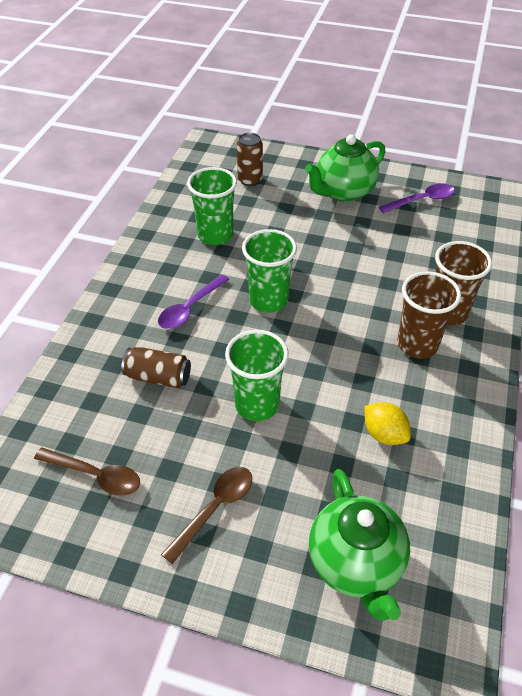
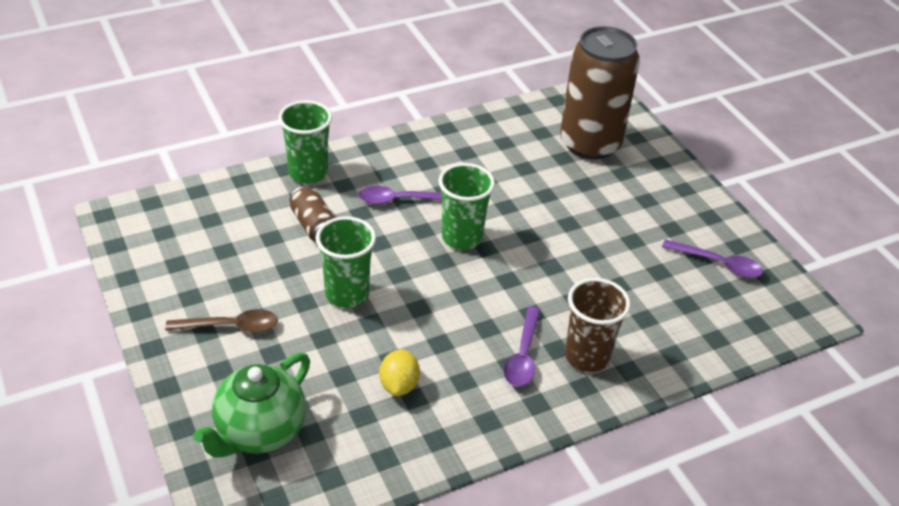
camera: 45 degrees right, 5 degrees down
(95, 475) = (197, 250): brown spoon -> none
(215, 235) = (496, 164): green cup -> green cup (308, 173)
(250, 180) = (590, 143): brown can -> brown can, size x2.23
(343, 192) = (656, 207): green teapot -> none
(417, 344) = (523, 355): brown cup -> purple spoon

